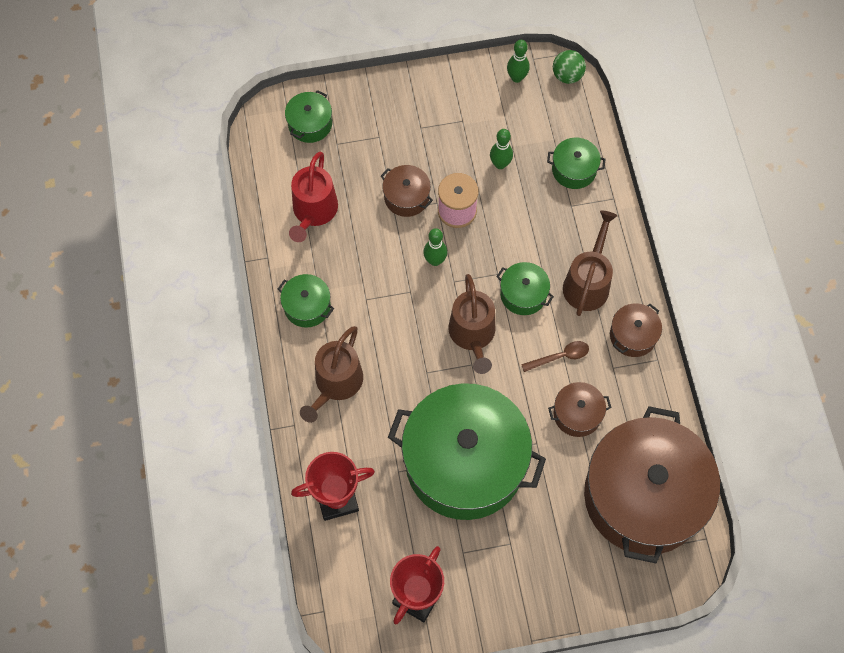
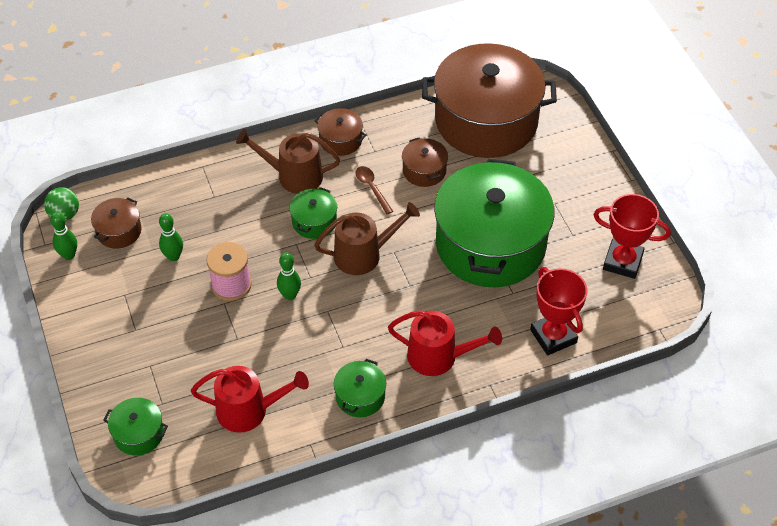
camera: 100 degrees left, 15 degrees down
(336, 384) = (438, 357): brown watering can -> red watering can
(406, 197) = (221, 329): brown pot -> brown pot (119, 231)
(574, 169) = (174, 198): green pot -> none

